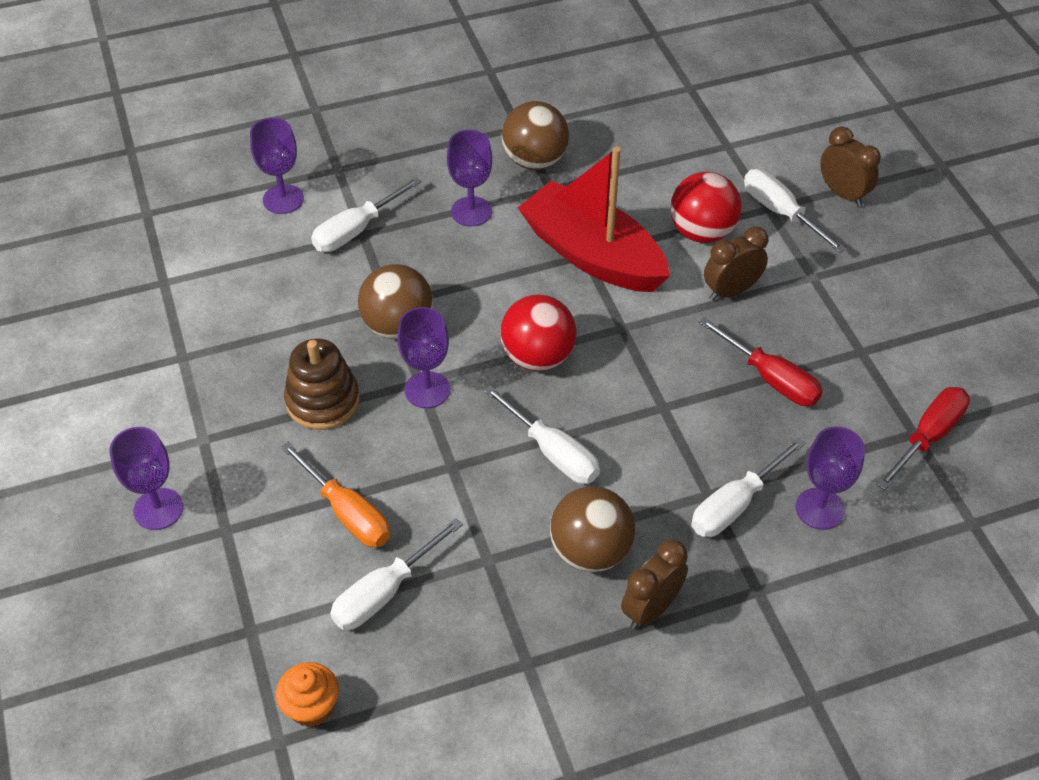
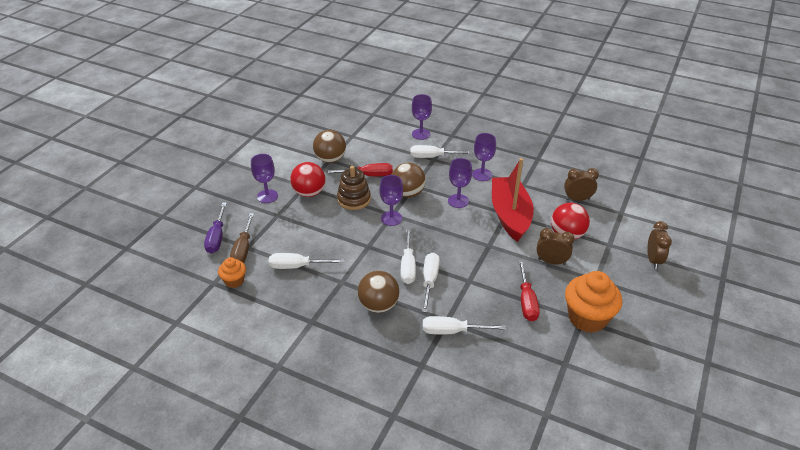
camera: 45 degrees right, 10 degrees down
(170, 659) = (217, 238): none -> purple screwdriver
(250, 640) = (243, 250): none -> brown screwdriver
(348, 513) = (317, 236): orange screwdriver -> none
(534, 160) = (529, 172): brown ball -> brown ball (330, 159)
(537, 357) = (443, 234): red ball -> red ball (309, 193)
(651, 609) = (374, 339): brown clock -> brown clock (577, 199)
(780, 212) = (613, 249): white screwdriver -> white screwdriver (429, 280)
(819, 509) = (484, 358): purple goblet -> purple goblet (458, 201)
(865, 344) = (587, 318): none -> orange cupcake
(928, 436) = (570, 369): red screwdriver -> red screwdriver (369, 175)

